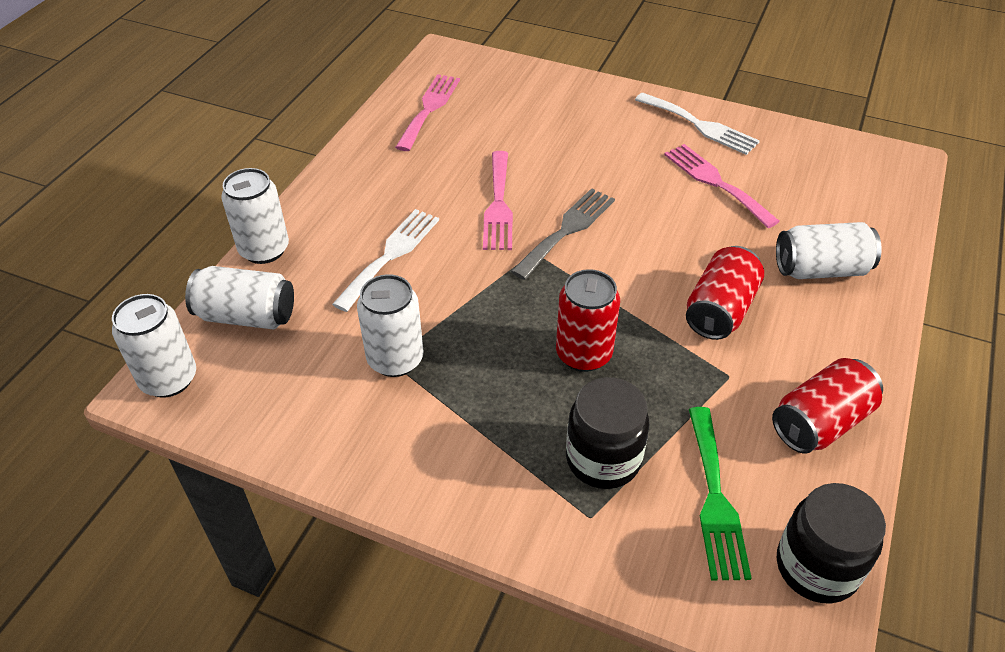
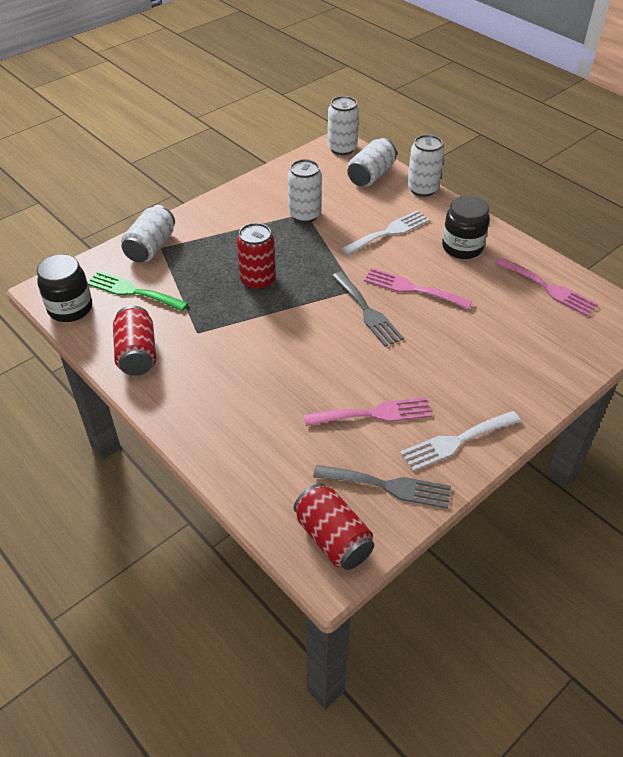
camera: 115 degrees right, 0 degrees up
(390, 255) = (389, 232): white fork -> white fork turned 90 degrees counterclockwise
(603, 459) = (187, 263): black jar -> black jar (462, 247)
(720, 310) = (248, 352): red can -> red can (333, 538)
(789, 151) = (388, 486): none -> grey fork
(820, 269) = (245, 424): white can -> white can (151, 247)

